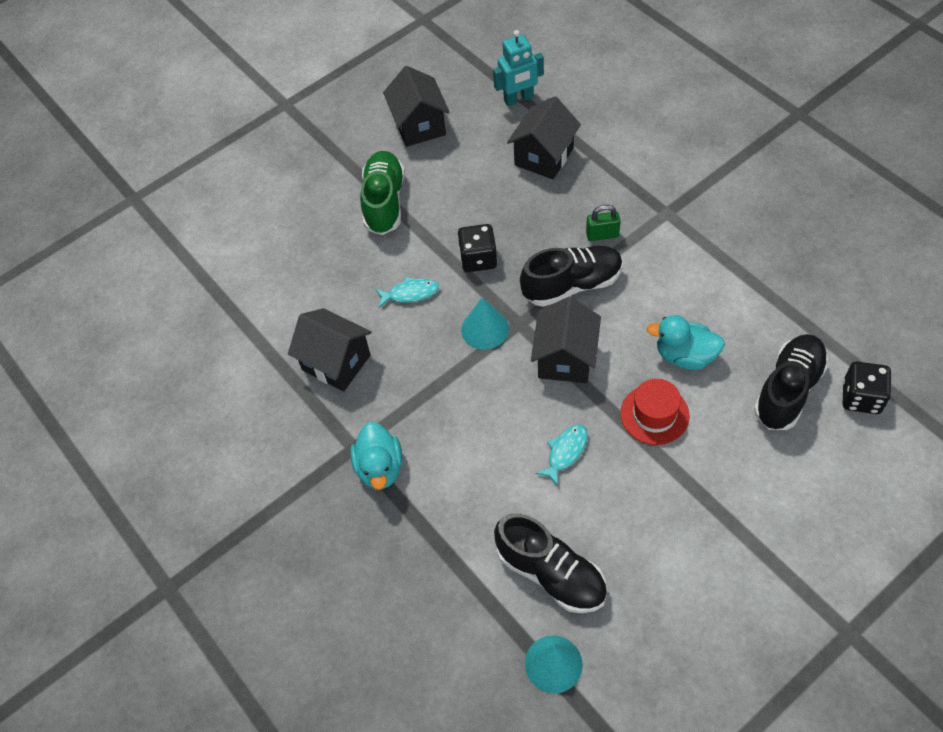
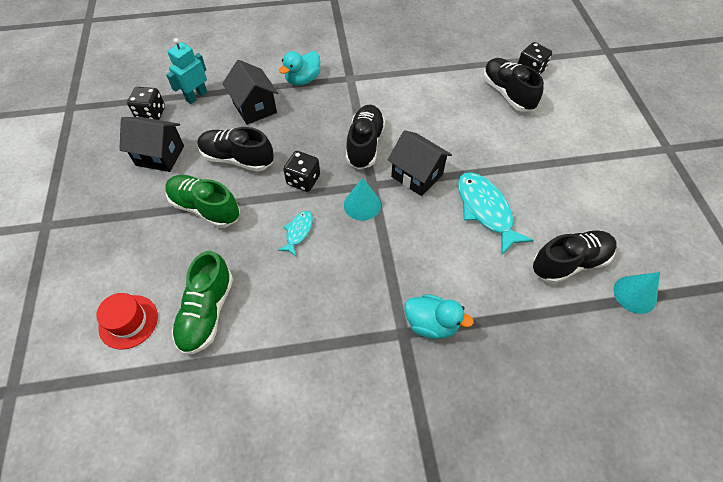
camera: 65 degrees left, 0 degrees up
(277, 277) = (207, 312): none -> green shoe
(336, 362) = (320, 308): black house -> none
(463, 187) = (237, 159): none -> black shoe
(465, 82) = (151, 114): none -> black dice
(519, 99) = (196, 96): turquoise robot -> turquoise robot turned 150 degrees counterclockwise
(565, 452) = (485, 210): turquoise fish -> turquoise fish, size x1.91
(602, 235) = (340, 112): green padlock -> none
(654, 414) = (486, 155): red hat -> red hat (128, 321)
(685, 356) = (455, 121): turquoise duck -> turquoise duck (303, 80)

